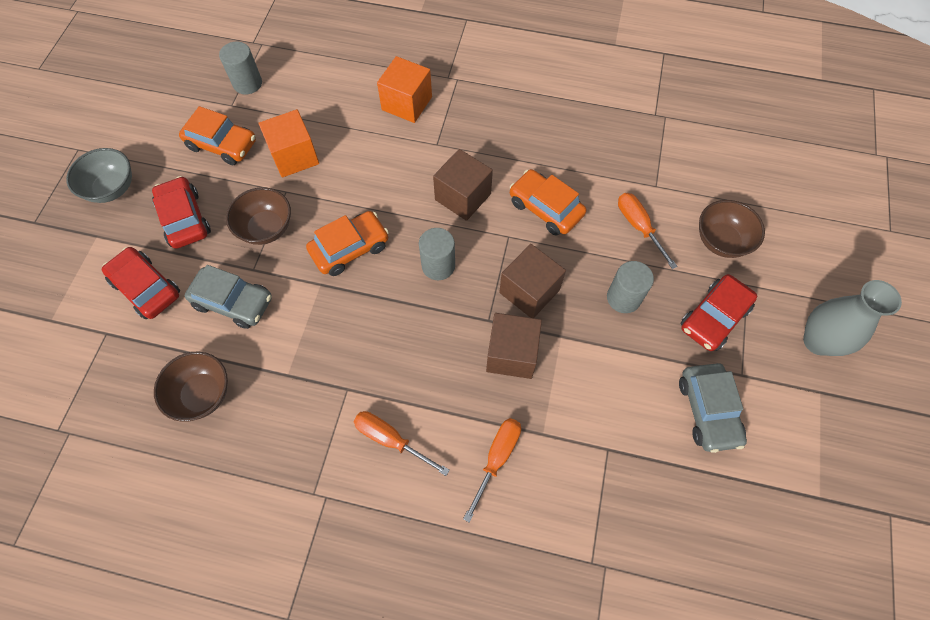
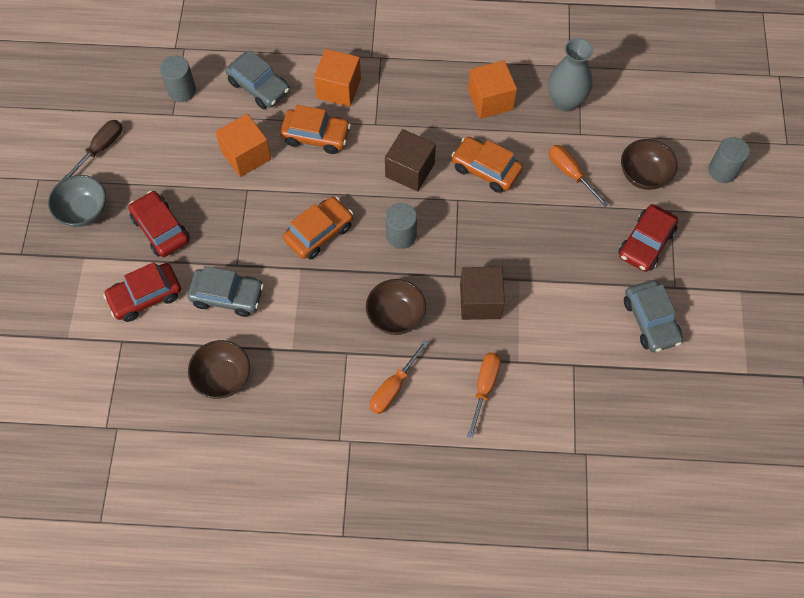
camera: 10 degrees left, 0 degrees up
(146, 288) = (145, 296): red car -> red car turned 60 degrees counterclockwise
(149, 128) = (101, 148): none -> brown screwdriver
(222, 144) = (175, 154): orange car -> orange car (316, 136)
(266, 228) = (238, 226): brown bowl -> brown bowl (396, 316)
(326, 90) = (259, 87): none -> grey car
(391, 440) = (393, 387): orange screwdriver -> orange screwdriver turned 75 degrees counterclockwise
(529, 291) = (485, 245): brown cube -> none
(564, 137) = (490, 100): none -> orange cube
(623, 298) = (567, 238): grey cylinder -> grey cylinder (722, 171)
(818, 341) = (734, 249): grey vase -> grey vase (565, 101)

